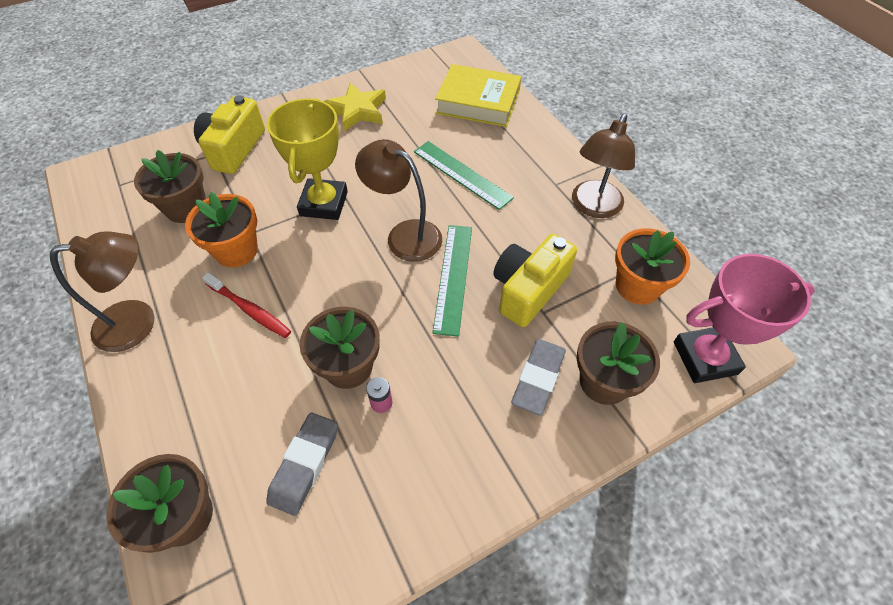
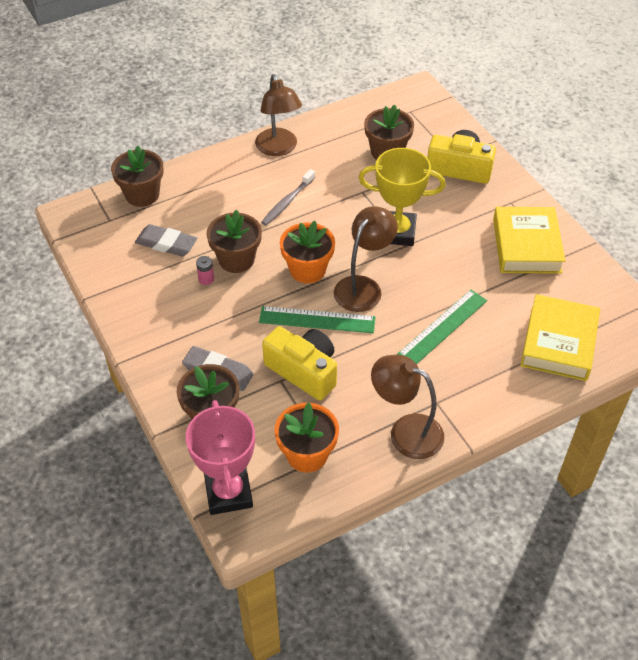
camera: 90 degrees right, 5 degrees down
(236, 250) = (343, 187): orange flower pot -> orange flower pot (307, 270)
(250, 310) = (287, 202): red toothbrush -> grey toothbrush
(358, 111) = (526, 245): yellow star -> yellow book

